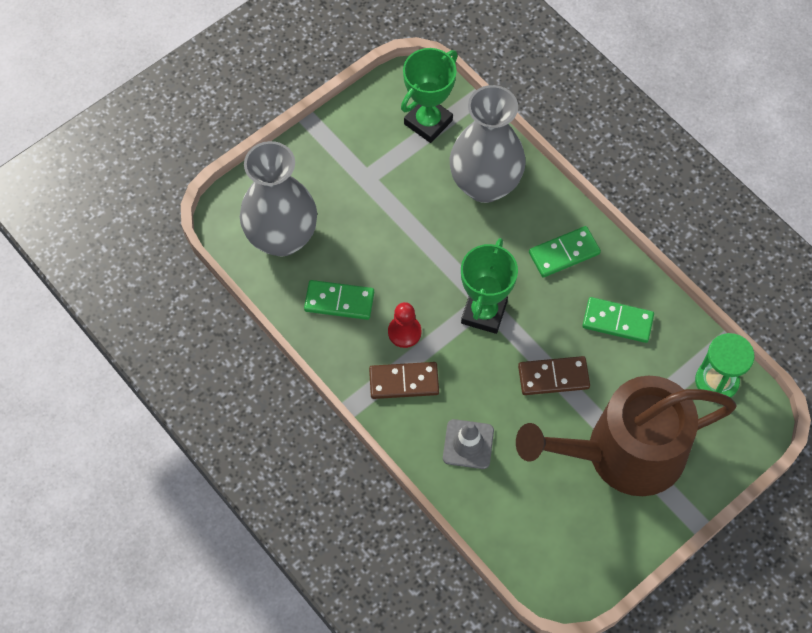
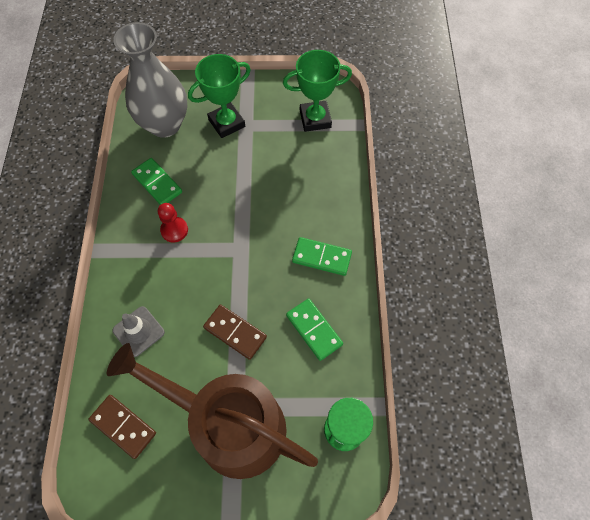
camera: 40 degrees right, 0 degrees up
(404, 381) = (143, 260): brown domino -> brown domino (123, 426)
(484, 312) = (233, 255): green trophy -> green trophy (226, 123)
(485, 184) = (313, 178): grey vase -> none

